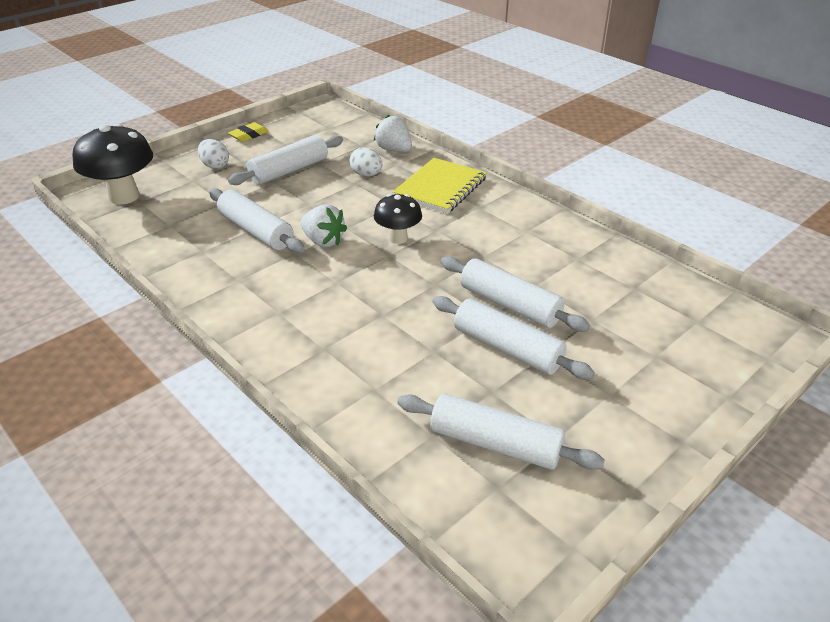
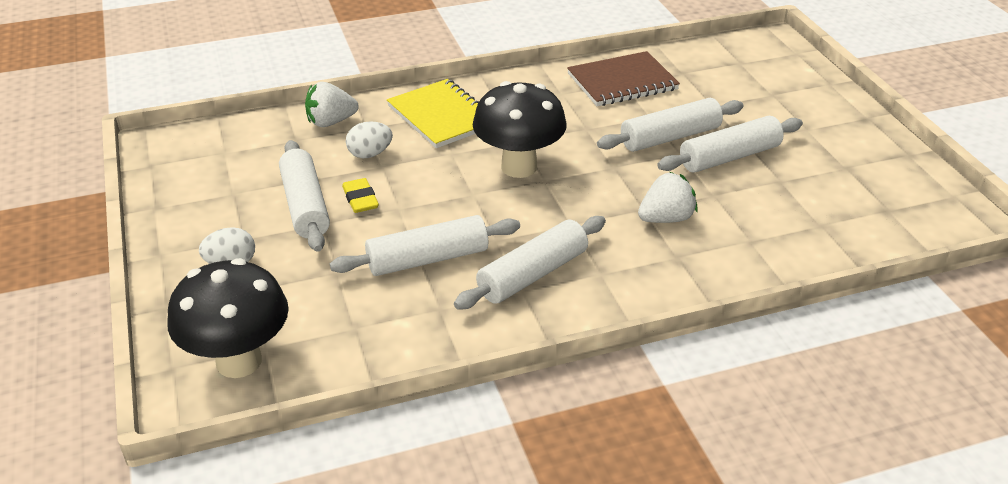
camera: 65 degrees left, 0 degrees up
(249, 135) = (172, 219): yellow eraser -> yellow eraser (360, 199)
(323, 241) = (487, 215): white strawberry -> white strawberry (666, 218)
(398, 238) = (519, 167): black mushroom -> black mushroom, size x1.68
(495, 444) = (842, 197): white rolling pin -> white rolling pin (532, 274)
(579, 257) = (622, 82): none -> brown notebook

